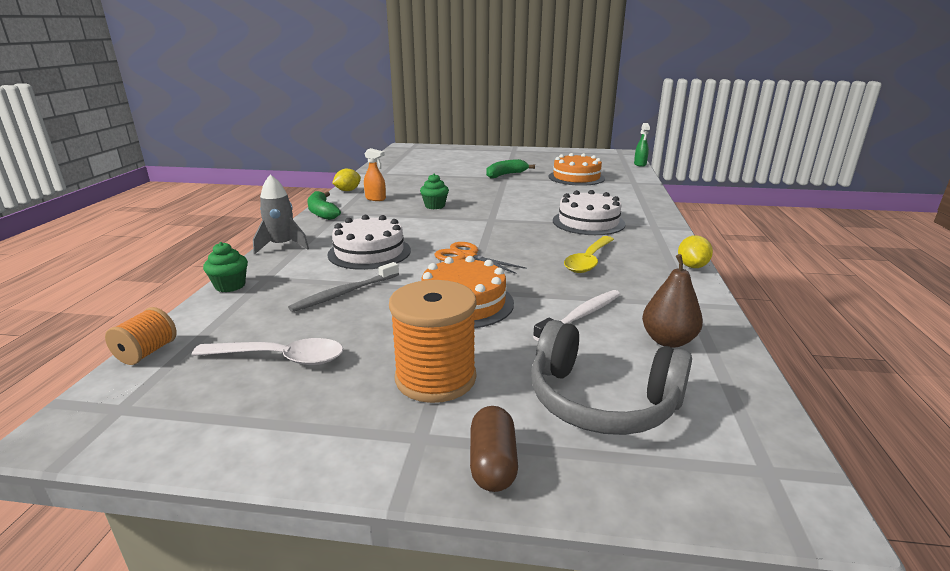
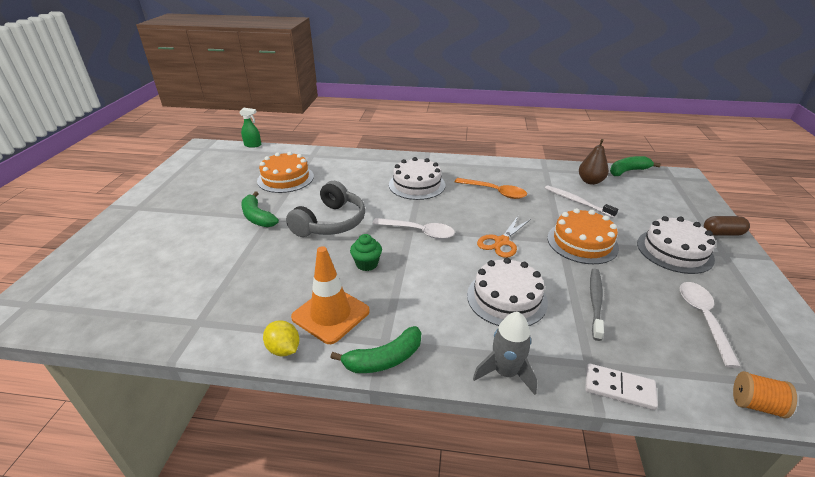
camera: 90 degrees left, 10 degrees up
(230, 286) = (619, 388): green cupcake -> white domino
(344, 293) = (595, 302): grey toothbrush -> grey toothbrush turned 120 degrees counterclockwise
(376, 199) = (330, 314): orange spray bottle -> orange traffic cone
(435, 378) = (674, 251): orange spool -> white cake
(486, 222) = (419, 232): none -> white spoon
(588, 260) = (494, 192): yellow spoon -> orange spoon
(601, 401) = (656, 204): grey headphones -> grey headphones (330, 222)
(692, 266) = (493, 161): yellow lemon -> none
(754, 399) = (628, 171): none -> green banana

